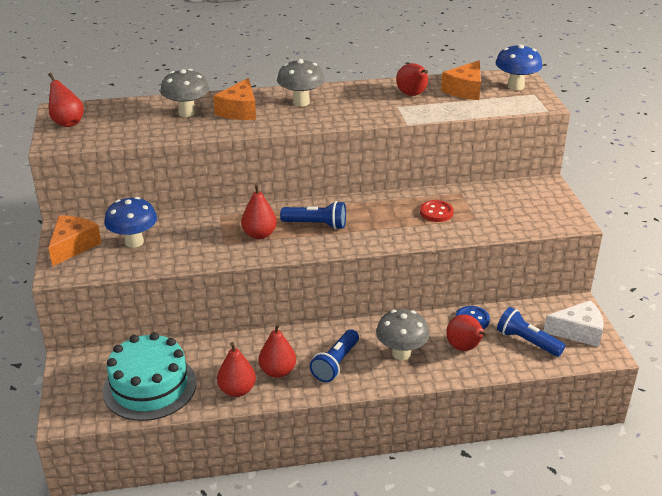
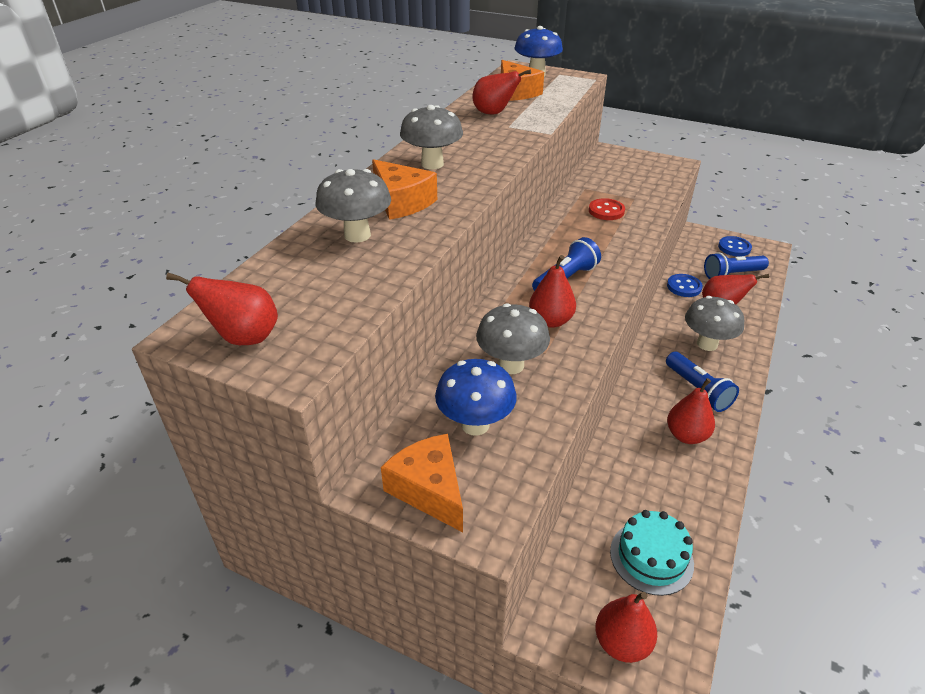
camera: 55 degrees left, 5 degrees up
(149, 386) = (651, 557): turquoise cake -> turquoise cake, size x0.64
(198, 235) = (511, 365): none -> grey mushroom
(237, 390) = (701, 480): red pear -> red pear (621, 642)
(578, 331) = (734, 248): white cheese -> blue button

